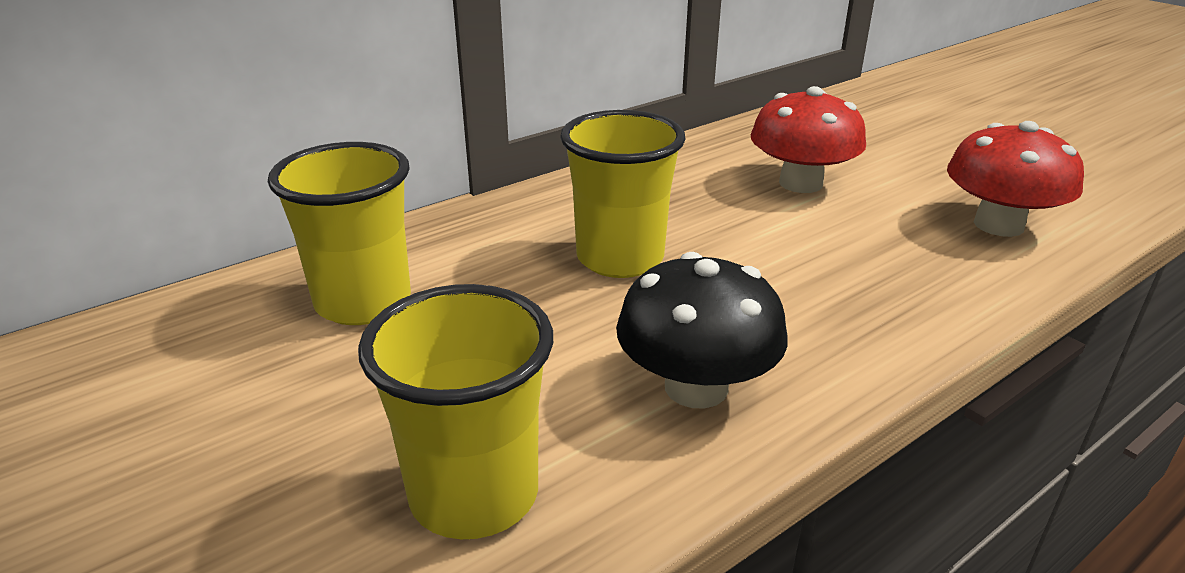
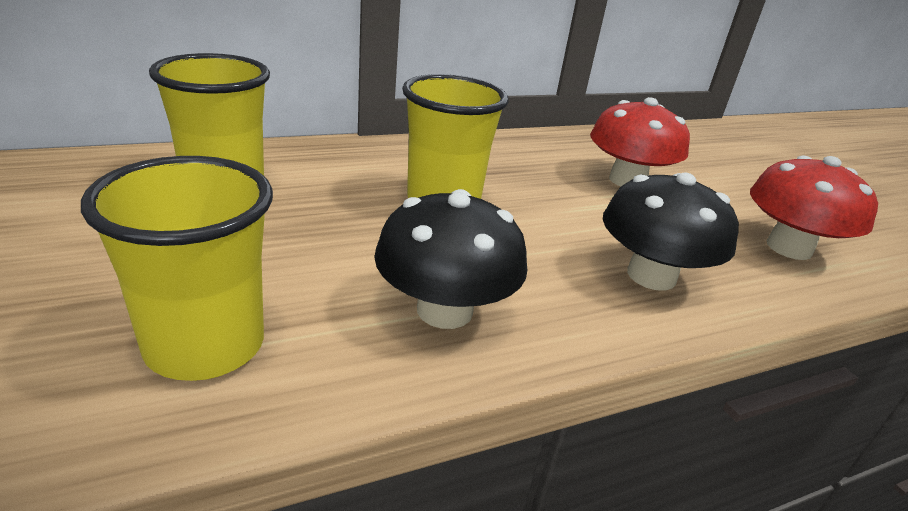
camera: 10 degrees right, 0 degrees up
(880, 292) = (651, 276): none -> black mushroom

